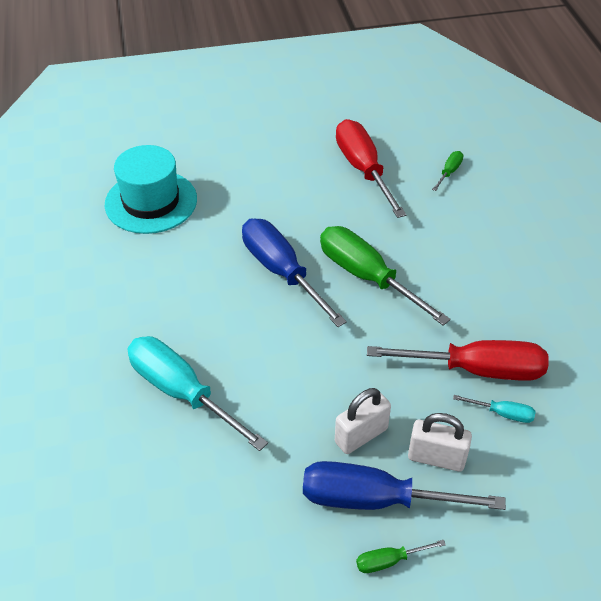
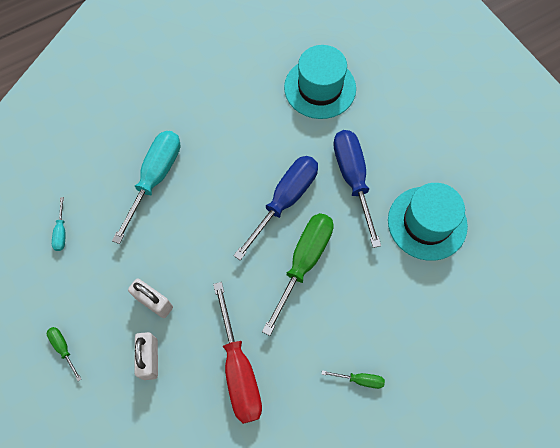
camera: 70 degrees right, 20 degrees up
(363, 170) = (427, 223): red screwdriver -> turquoise hat
(376, 500) = (106, 327): blue screwdriver -> blue screwdriver (353, 179)
(449, 172) = (458, 294): green screwdriver -> green screwdriver (359, 380)
(502, 413) = (203, 398): turquoise screwdriver -> turquoise screwdriver (61, 232)

